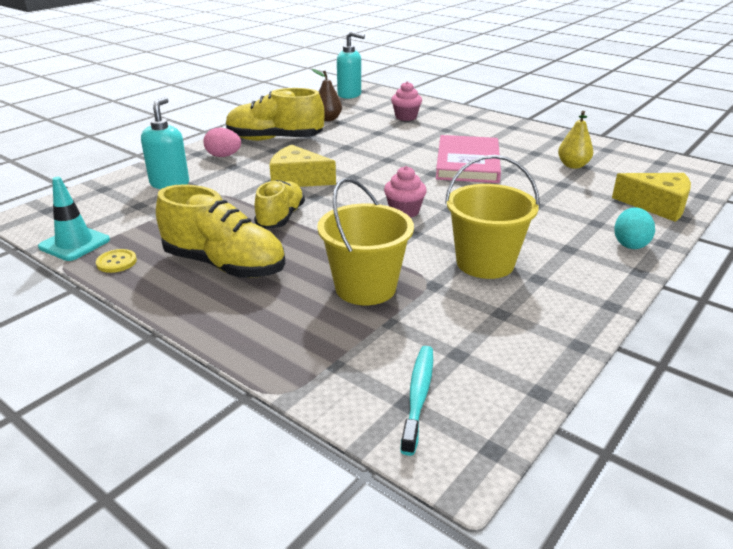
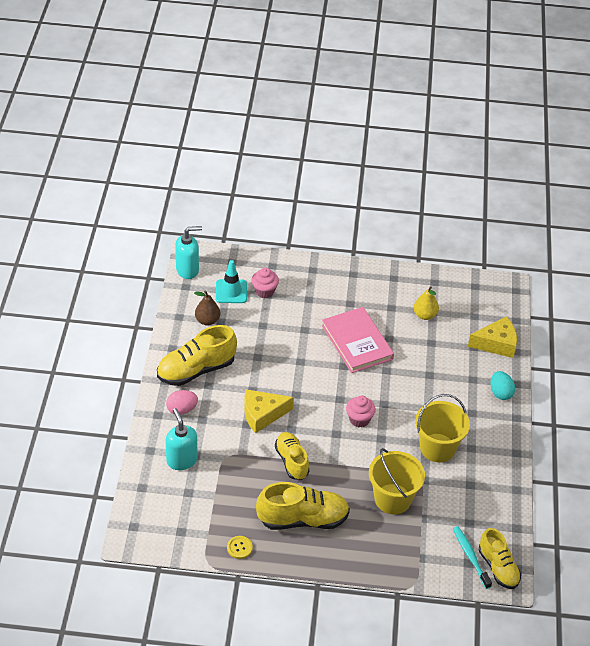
camera: 35 degrees left, 15 degrees up
(74, 243) = (194, 546): turquoise traffic cone -> turquoise traffic cone (231, 291)
(455, 433) = (498, 567): none -> yellow shoe

